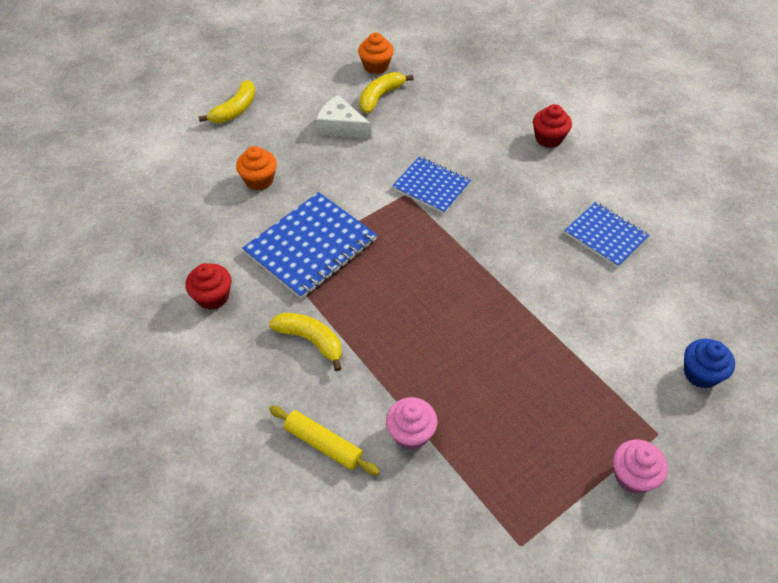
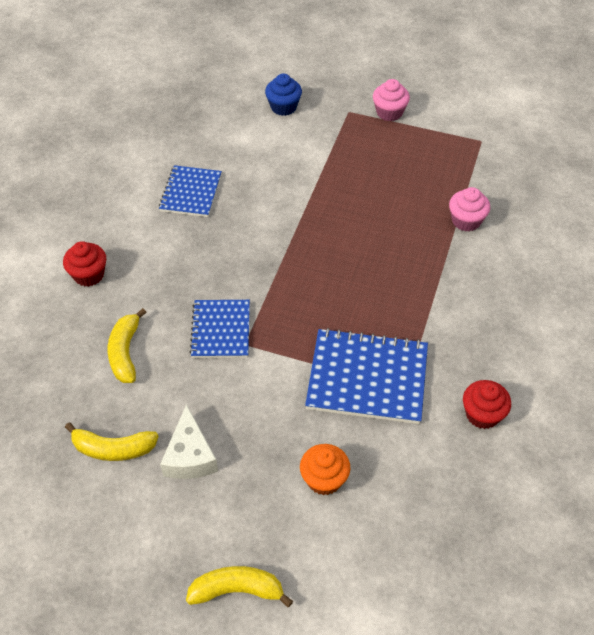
camera: 125 degrees left, 0 degrees up
(311, 340) = (454, 318): yellow banana -> yellow banana (125, 352)
(323, 444) = (521, 261): yellow rolling pin -> none
(376, 66) = (57, 487): orange cupcake -> none

